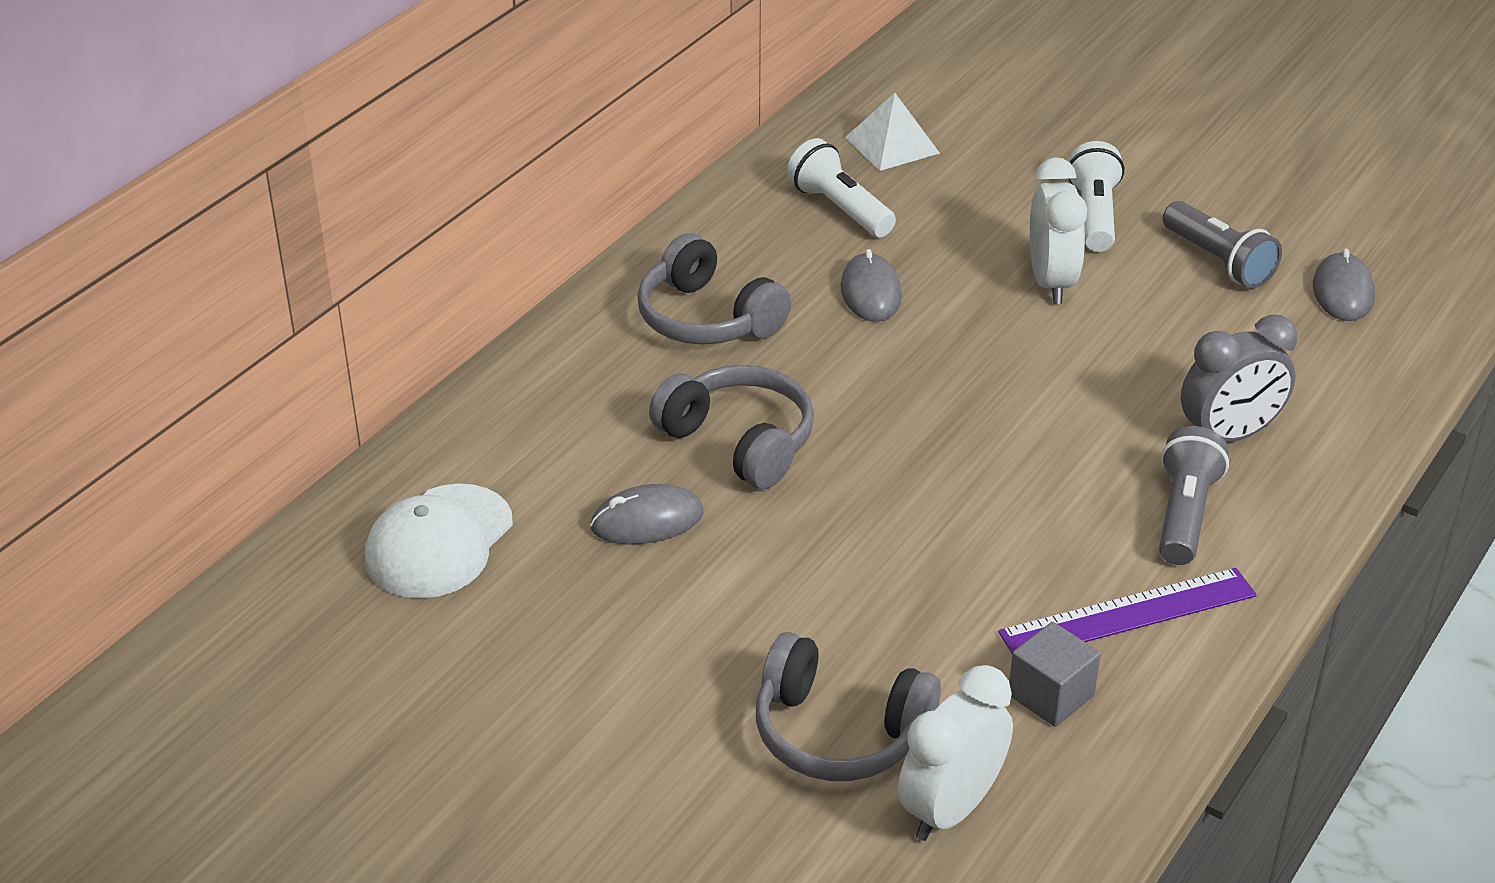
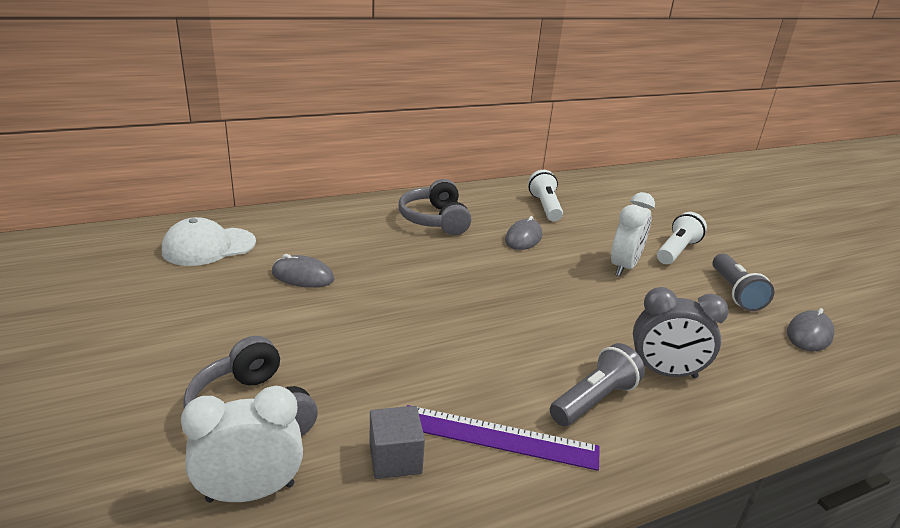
camera: 30 degrees right, 10 degrees down
(739, 441) = (387, 265): grey headphones -> none
(892, 145) = (596, 196): white pyramid -> none

